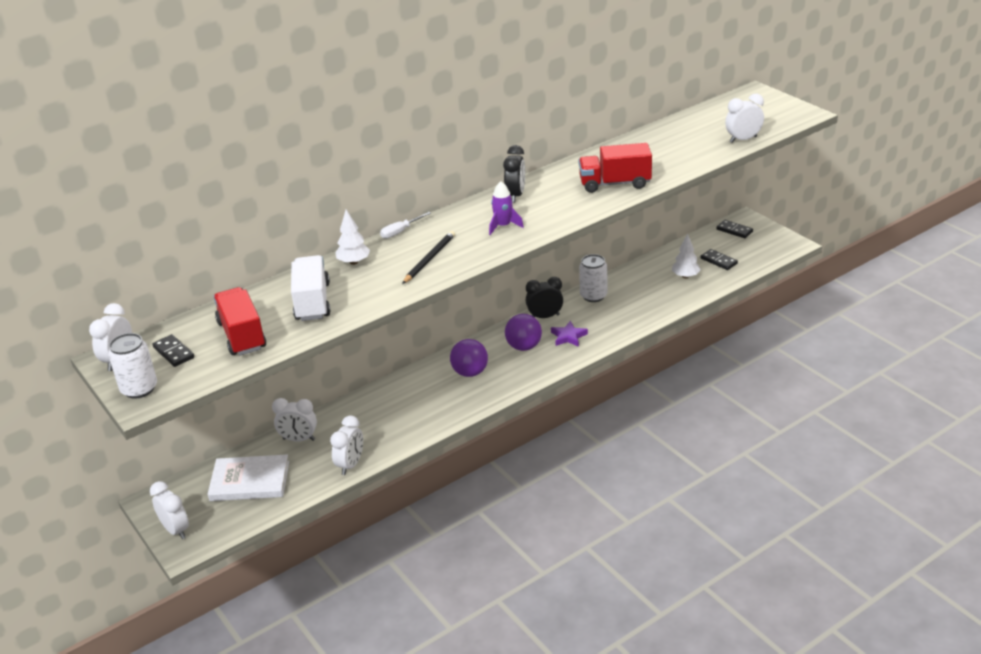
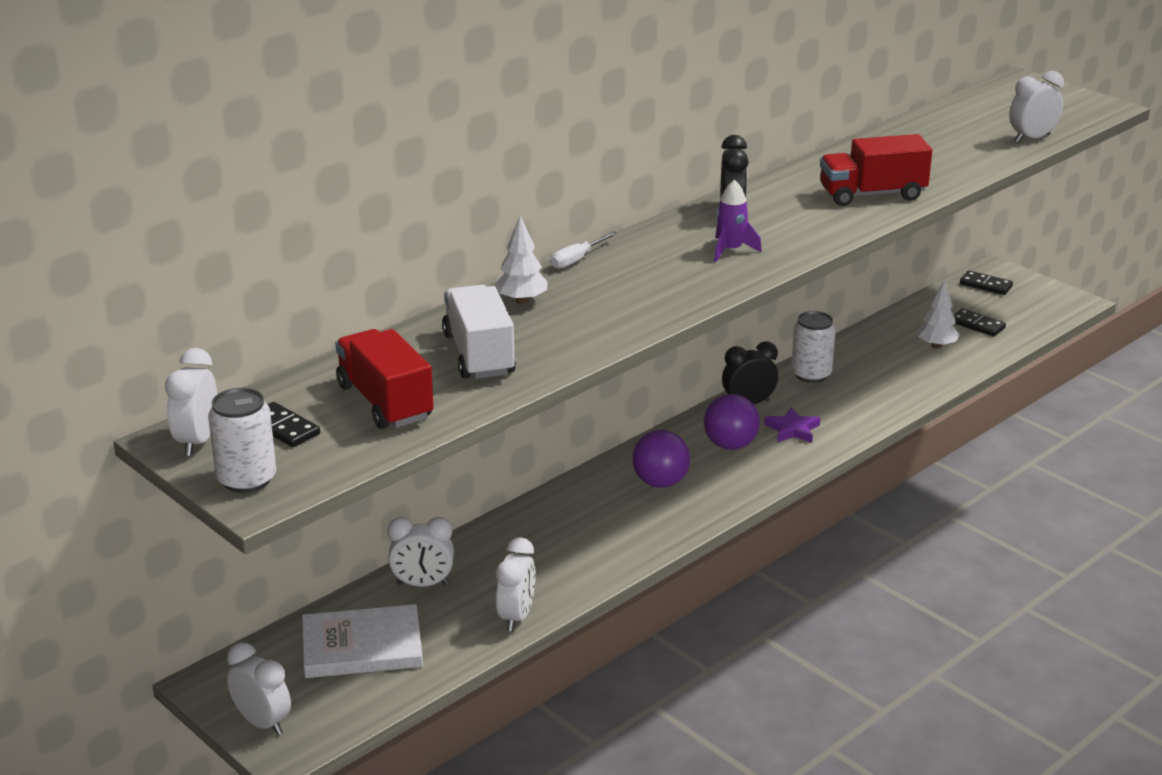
camera: 10 degrees left, 5 degrees down
(429, 259) = (637, 295): black pencil -> none

